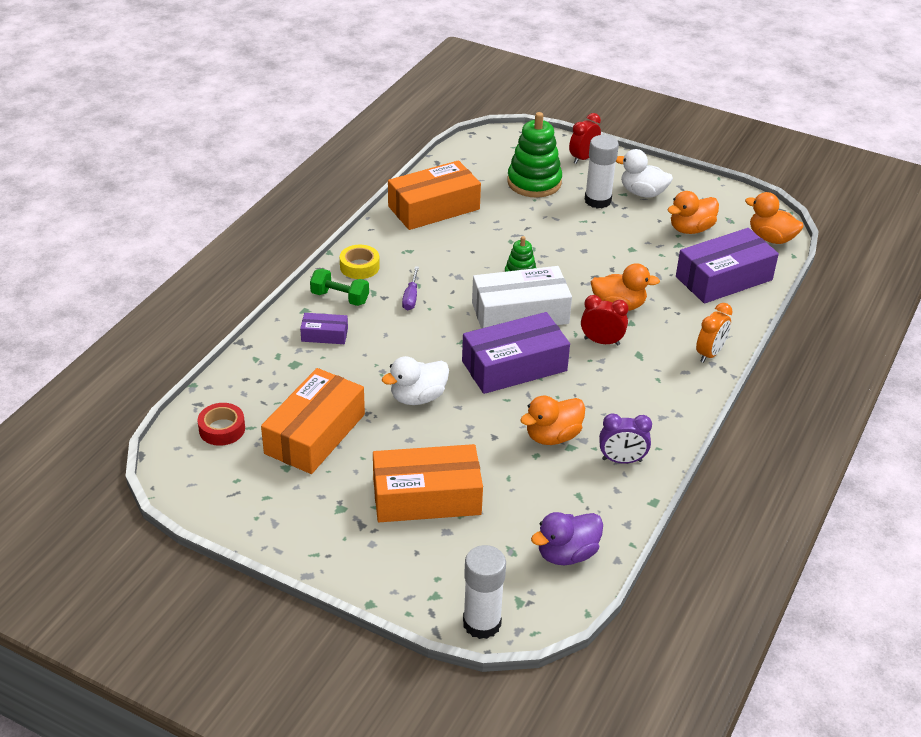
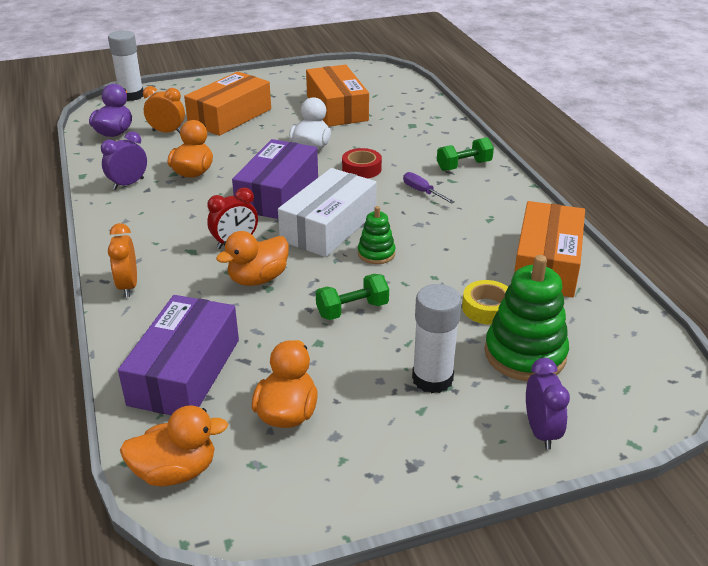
camera: 135 degrees right, 5 degrees down
(222, 429) = (386, 88): red tape -> red tape (361, 169)
(324, 335) = (427, 145): purple box -> none
(359, 267) = (495, 189): yellow tape -> yellow tape (487, 308)
(514, 516) = (167, 132): none -> orange clock
(583, 158) = (541, 431): red clock -> purple clock
(587, 253) = (352, 310): none -> green dumbbell
(642, 193) = (403, 428): white duck -> none

